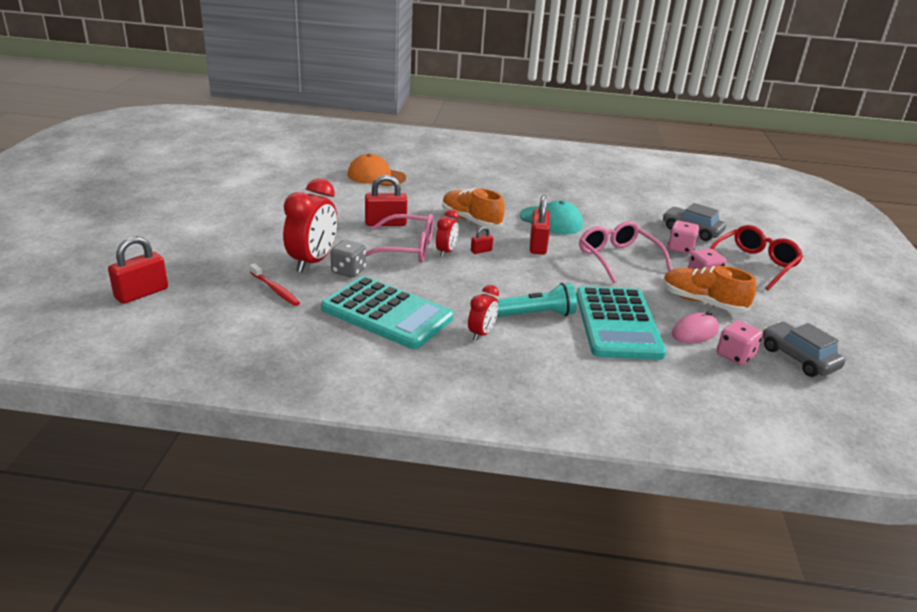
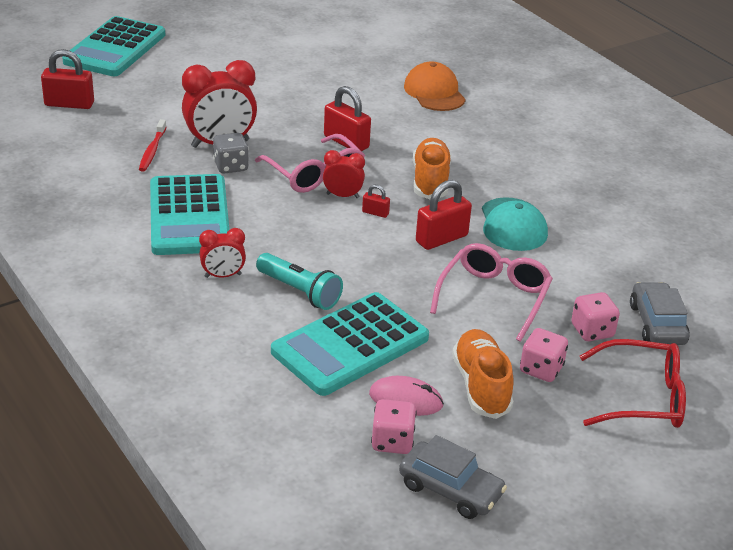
camera: 50 degrees right, 5 degrees up
(100, 241) = (115, 48): none -> turquoise calculator
(446, 252) = (342, 196): red clock -> red clock turned 150 degrees counterclockwise
(798, 358) = (450, 489): grey car -> grey car turned 105 degrees clockwise

